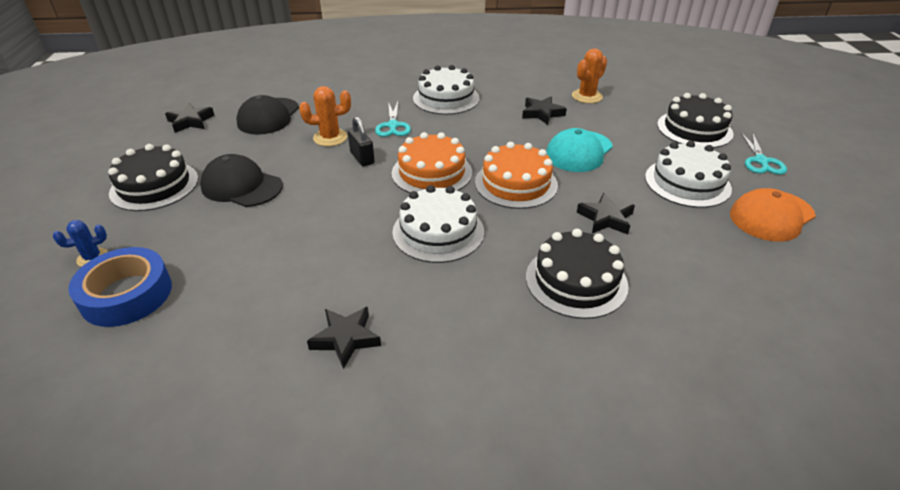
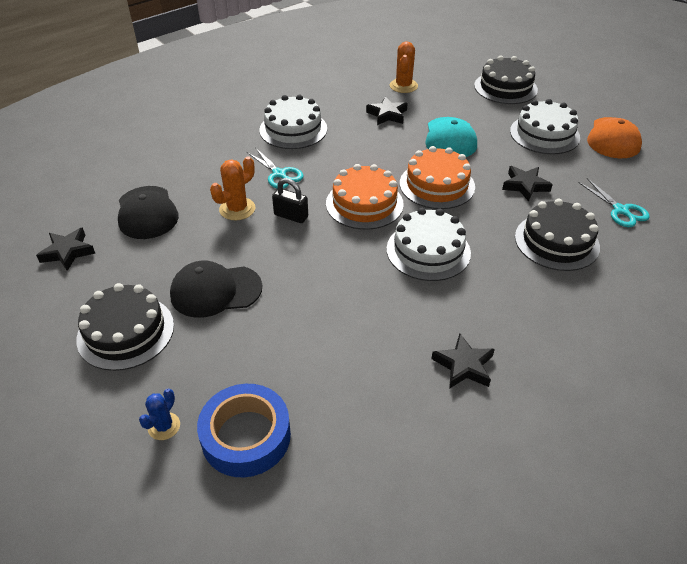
camera: 35 degrees left, 5 degrees up
(761, 161) = (570, 98): turquoise scissors -> turquoise scissors (621, 210)

